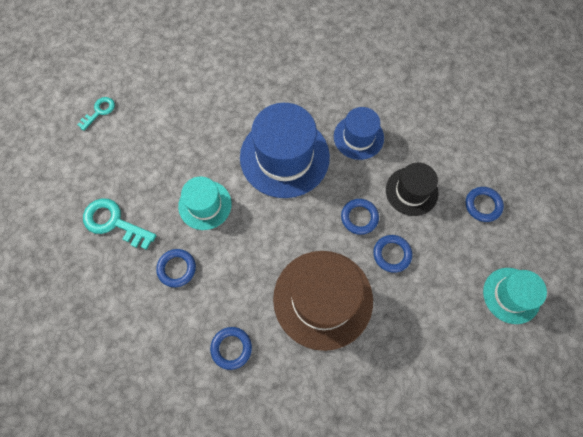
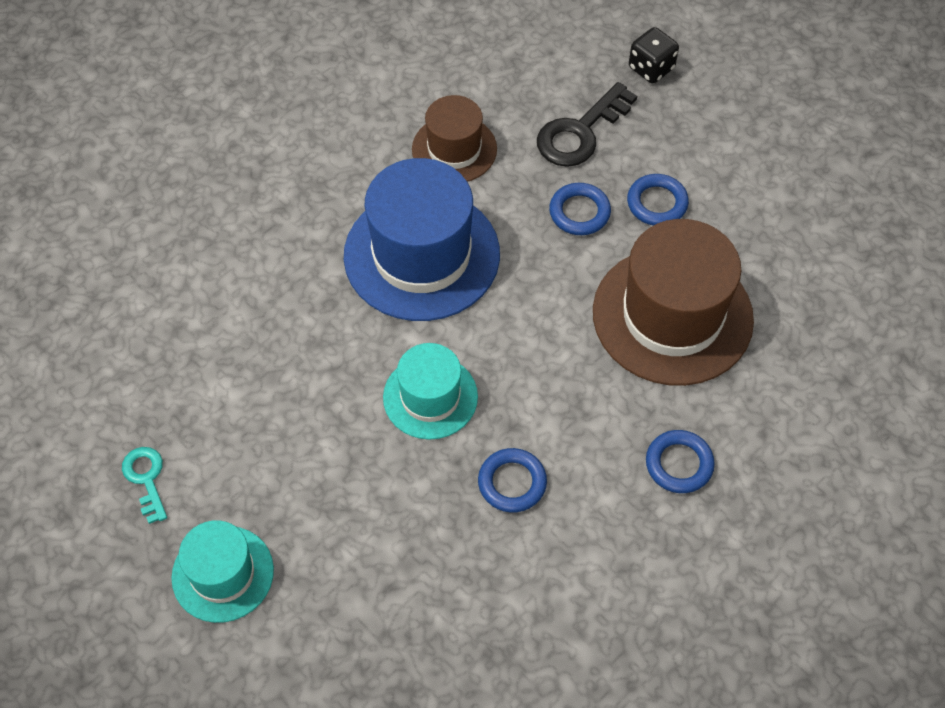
camera: 60 degrees left, 10 degrees down
(113, 222) = (374, 541): turquoise key -> none
(358, 137) = (454, 149): blue hat -> brown hat
(411, 191) = (580, 133): black hat -> black key
(482, 205) = (651, 68): blue ring -> black dice
(511, 295) = (789, 107): turquoise hat -> turquoise hat (222, 574)

